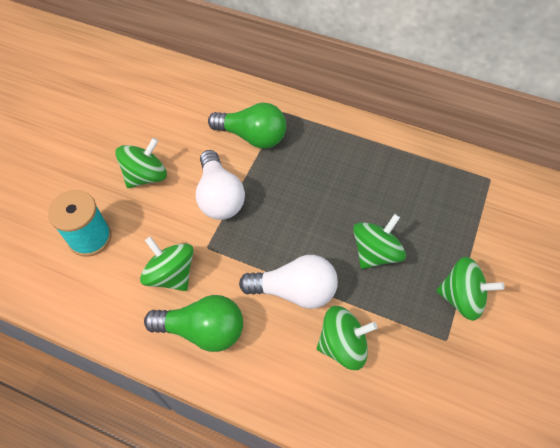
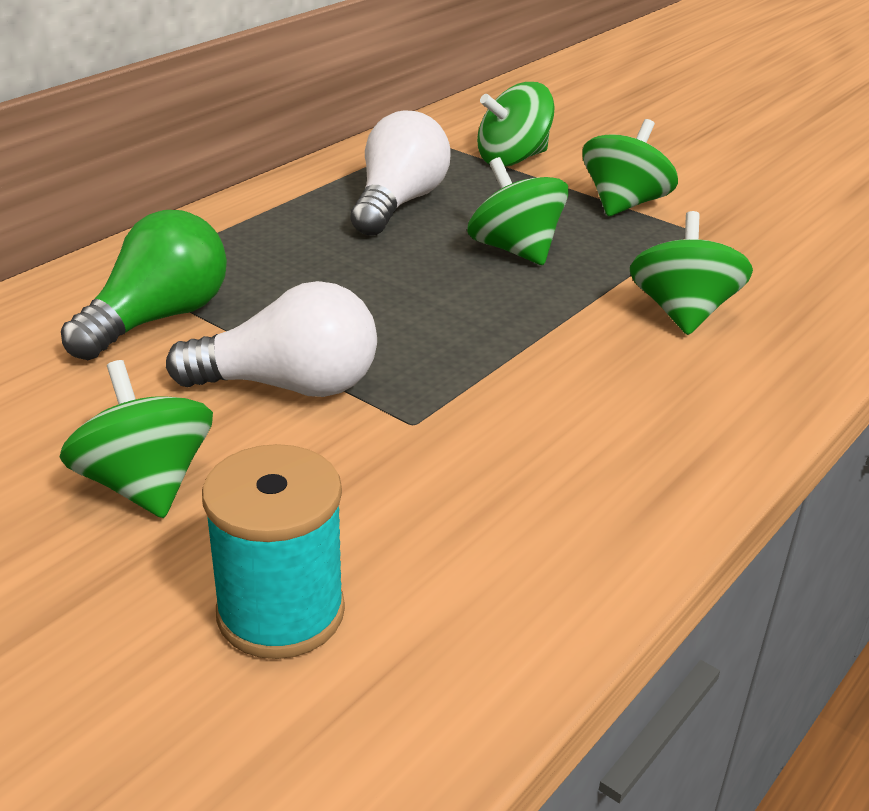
camera: 75 degrees left, 25 degrees down
(171, 274) = (461, 483): green spinning top -> green spinning top (512, 159)
(203, 330) = (615, 459): green light bulb -> none
(295, 290) = (561, 338): white light bulb -> white light bulb (398, 203)

